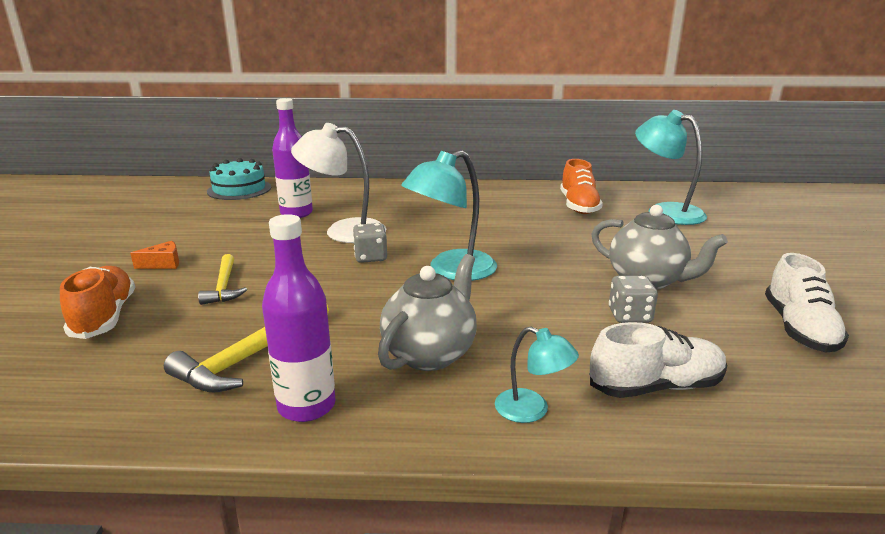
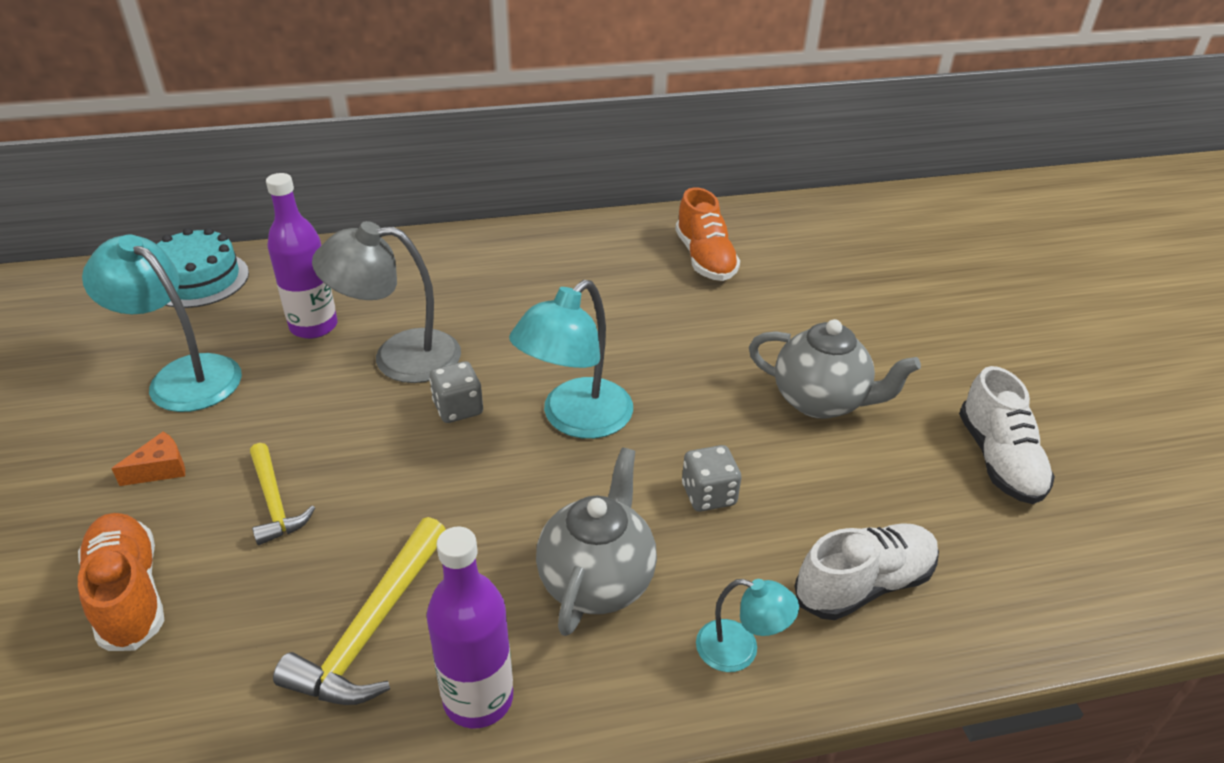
camera: 15 degrees left, 15 degrees up
(343, 231) = (399, 357): white lamp -> grey lamp
(629, 316) = (813, 470): grey dice -> grey dice (708, 495)
(665, 211) = (816, 257): turquoise lamp -> turquoise lamp (183, 376)

